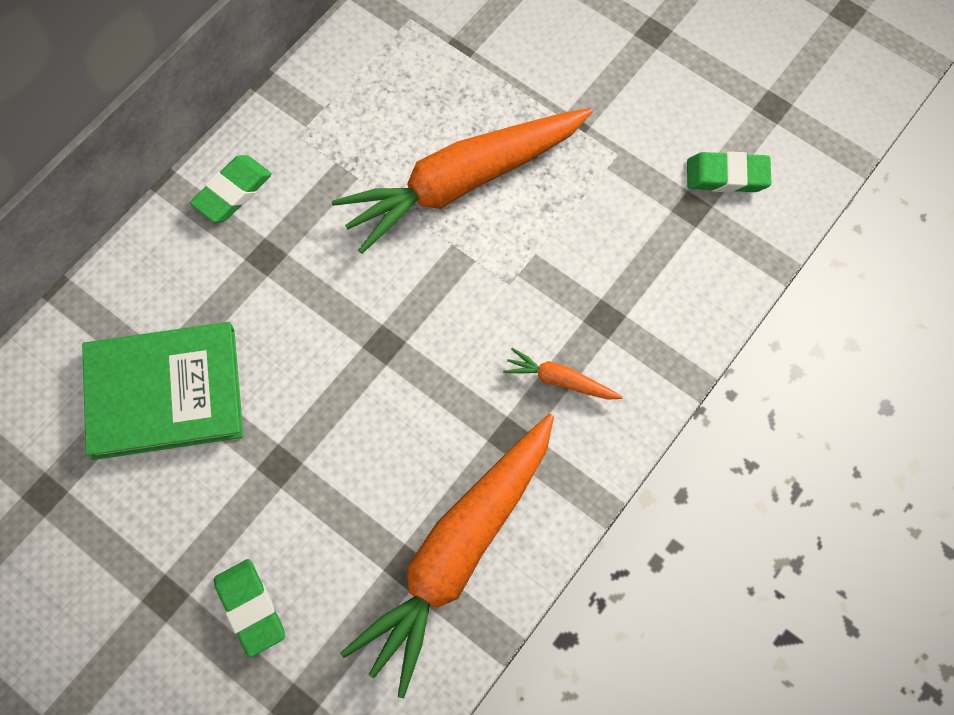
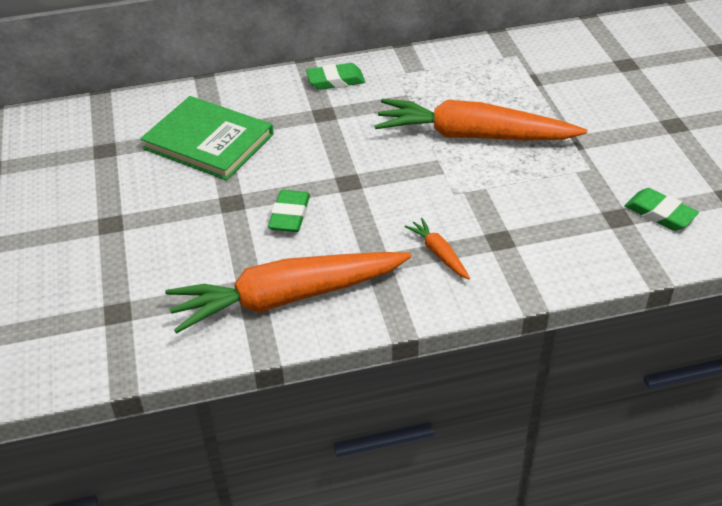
camera: 40 degrees right, 25 degrees down
(250, 608) = (146, 254): green eraser -> green eraser (290, 215)

